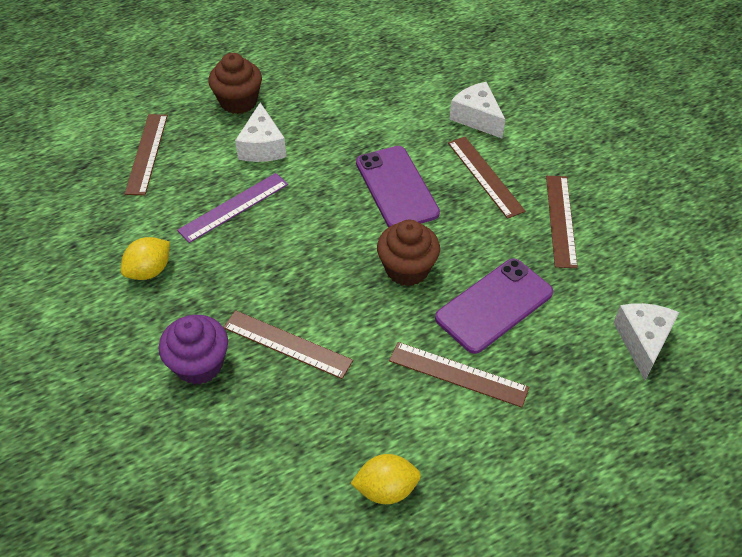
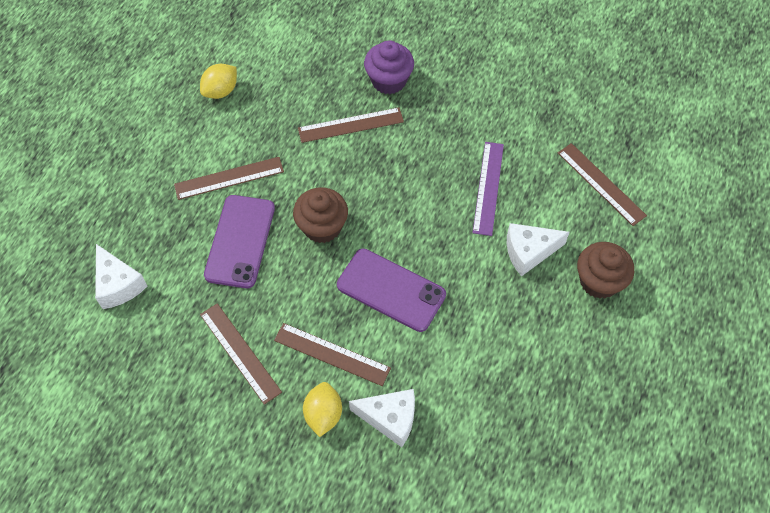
camera: 140 degrees right, 10 degrees up
(149, 271) = (485, 108): yellow lemon -> yellow lemon (323, 414)
(262, 147) = (529, 252): white cheese -> white cheese turned 60 degrees counterclockwise

